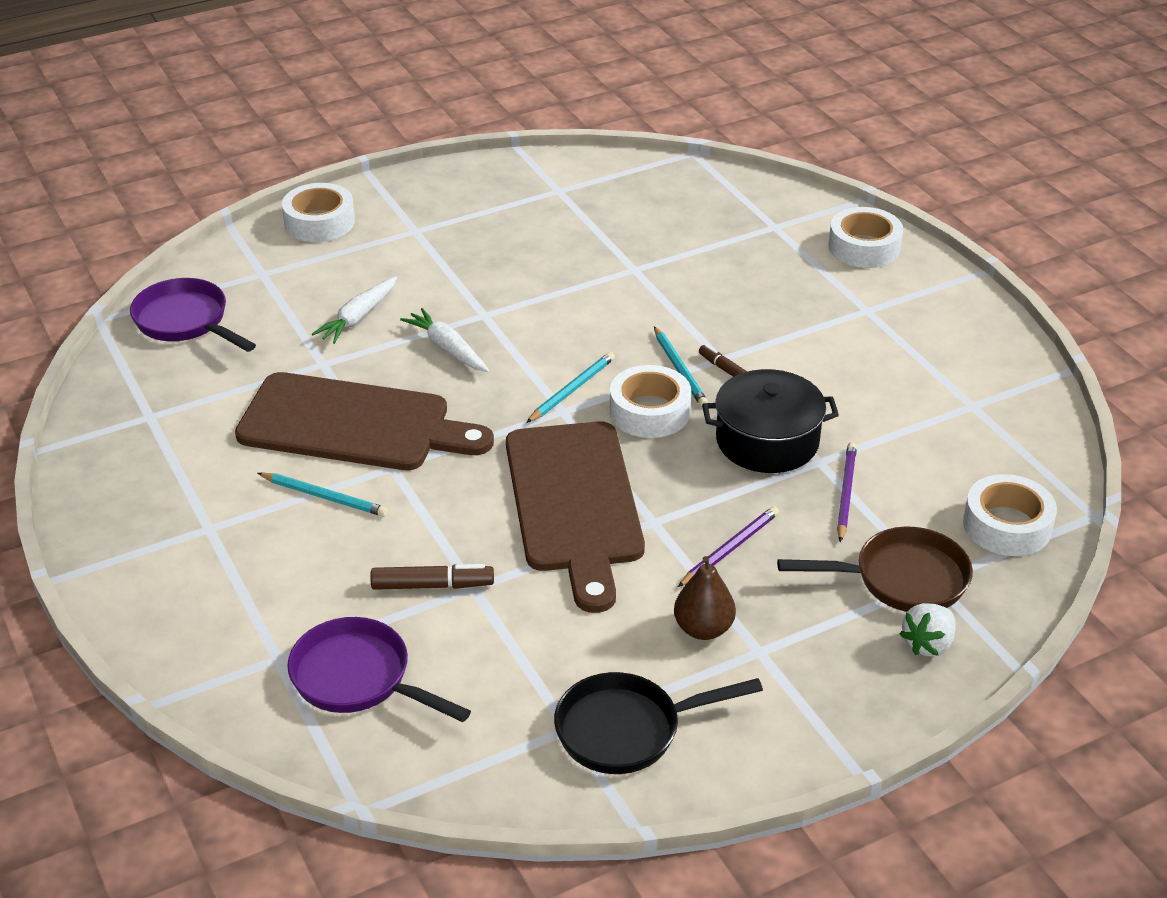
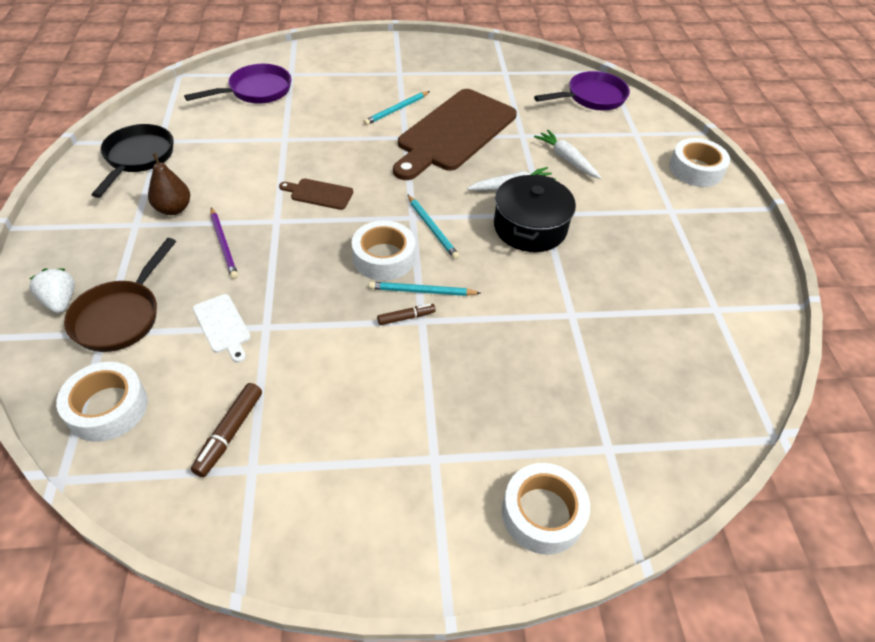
camera: 110 degrees right, 10 degrees up
(432, 585) = (298, 126): brown marker -> brown marker (229, 433)
(574, 504) = (319, 194): brown cutting board -> brown cutting board, size x0.41
(767, 441) = (309, 307): black pot -> black pot (530, 227)
(845, 493) = (222, 326): purple pencil -> white cutting board

